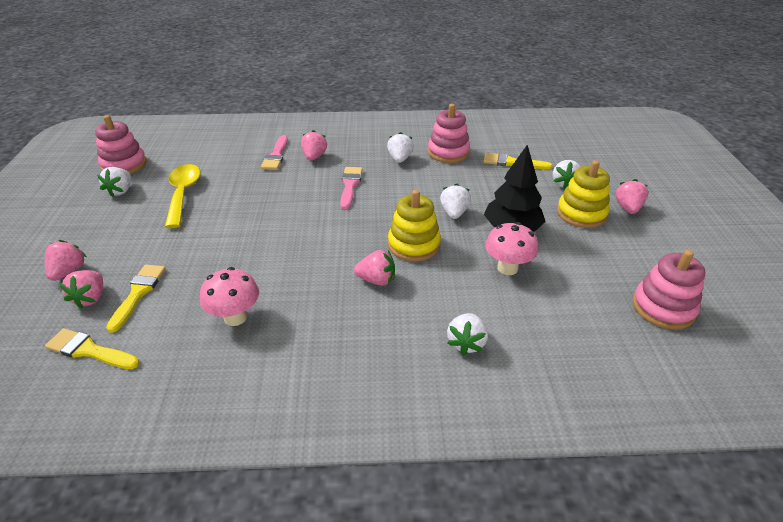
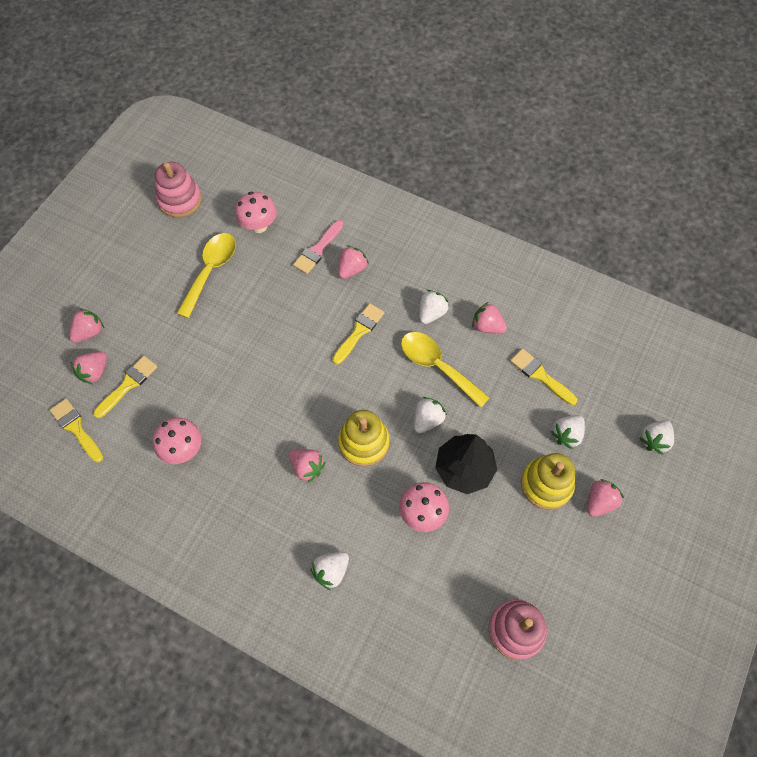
camera: 30 degrees right, 25 degrees up
(121, 191) = (163, 241): white strawberry -> white strawberry (654, 440)
(212, 158) = (259, 226): none -> pink mushroom
(350, 185) = (359, 331): pink brush -> yellow brush
(432, 183) = (437, 366): none -> yellow spoon
(448, 152) = (487, 326): pink stacking toy -> pink strawberry

